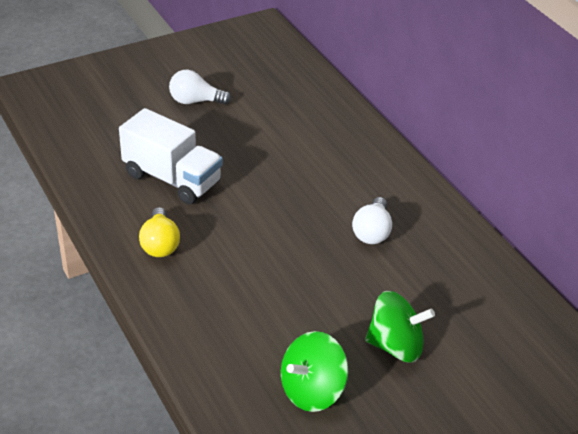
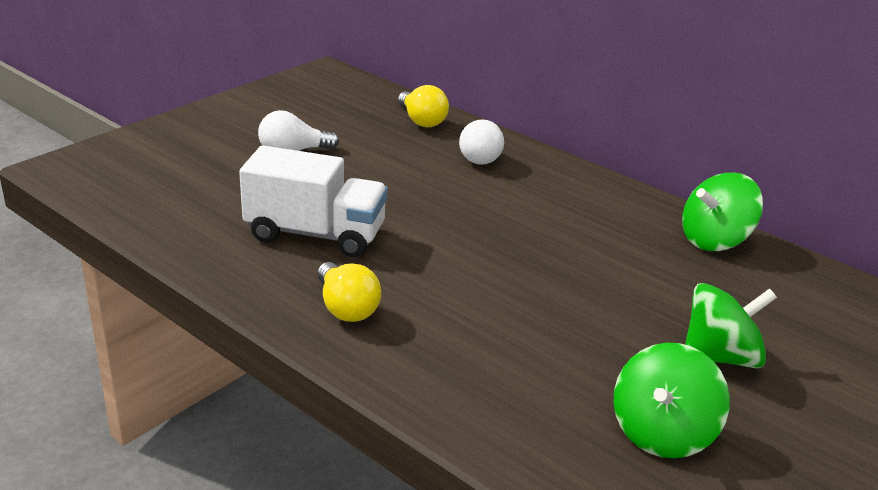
camera: 20 degrees left, 10 degrees down
(309, 89) = (422, 121): none -> yellow light bulb
(372, 232) = (598, 244): white light bulb -> white light bulb (478, 156)
(466, 248) = (715, 240): none -> green spinning top

